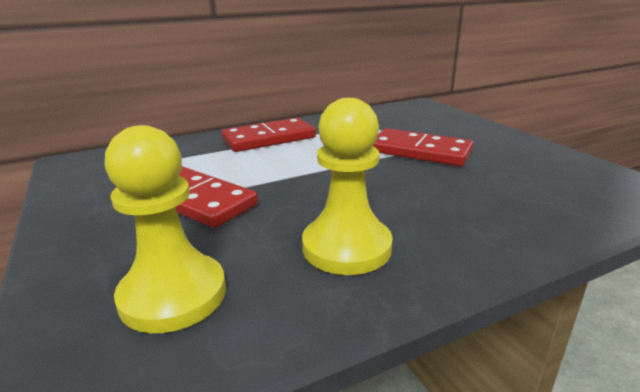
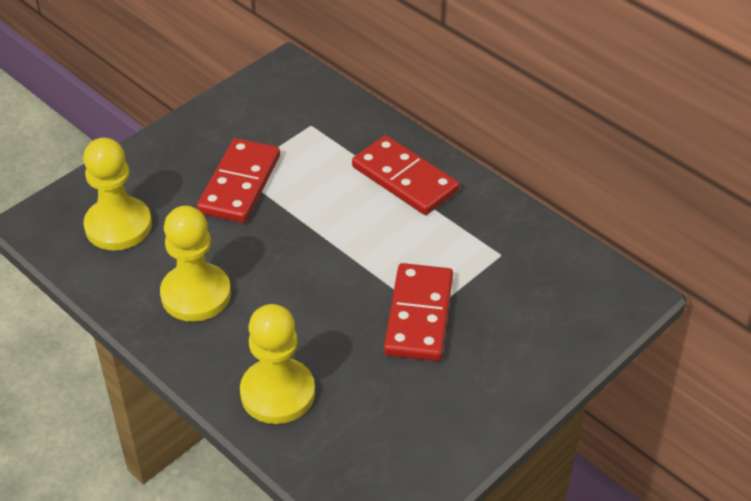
camera: 70 degrees right, 20 degrees up
(509, 217) = (277, 393): none -> yellow pawn

